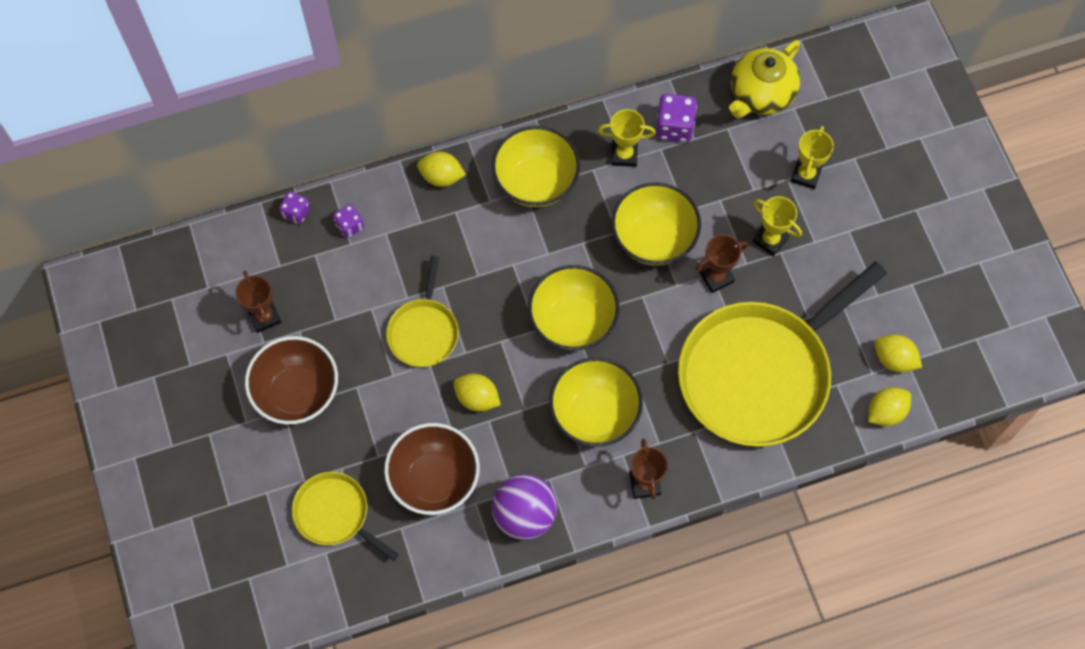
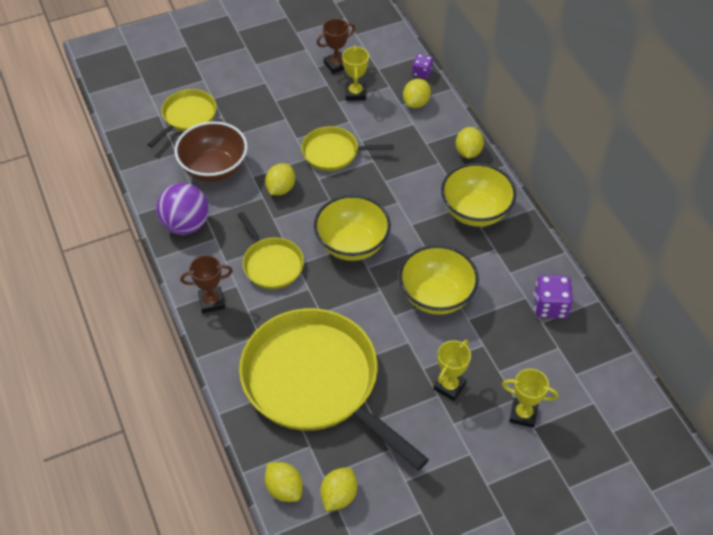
camera: 85 degrees right, 15 degrees down
(297, 392) = (279, 88): brown bowl -> none
(350, 226) = (416, 103): purple dice -> yellow lemon
(594, 413) = (271, 264): yellow bowl -> yellow pan
(624, 155) = (514, 270): yellow trophy -> yellow trophy (355, 93)
(716, 277) = (406, 345): brown trophy -> none
(760, 95) = (601, 373): yellow teapot -> none

